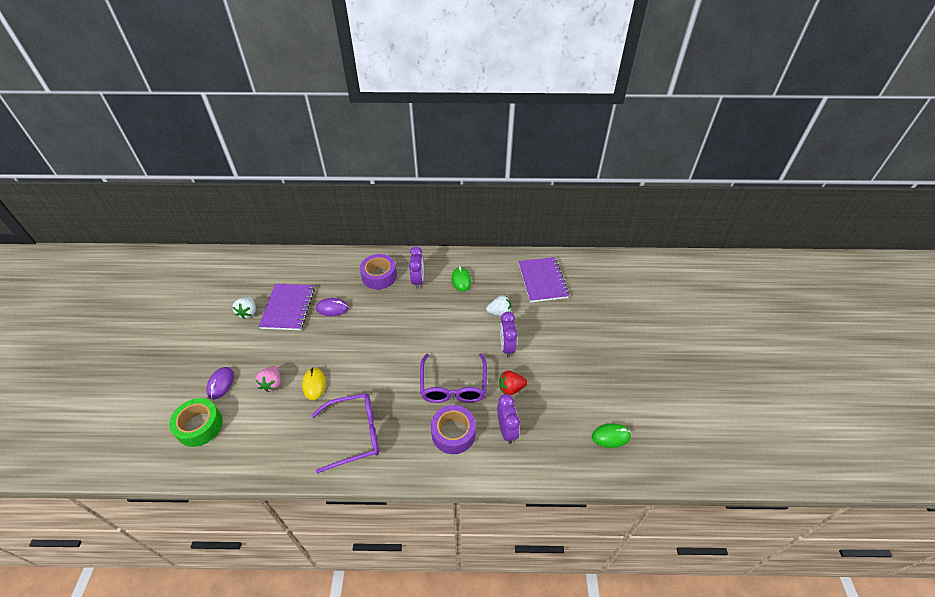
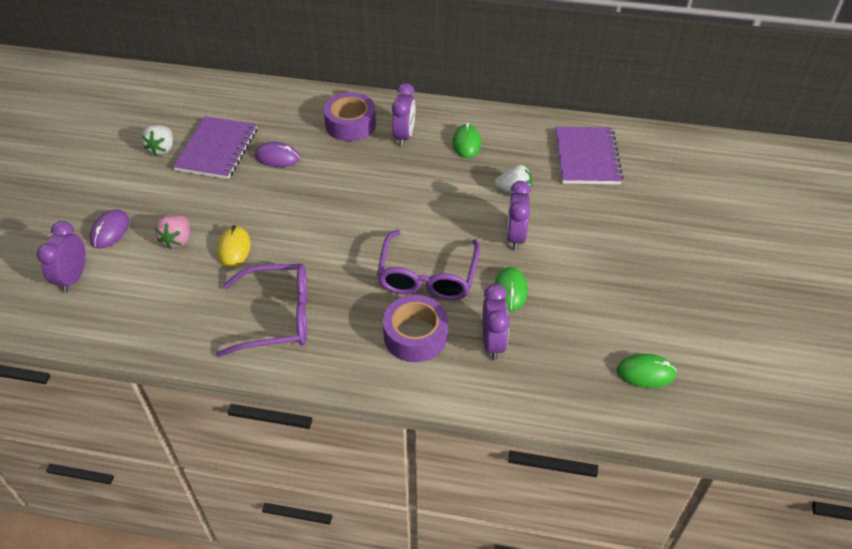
camera: 10 degrees right, 0 degrees up
(199, 426) = (73, 278): green tape -> purple clock
(511, 388) = (510, 291): red strawberry -> green mouse

